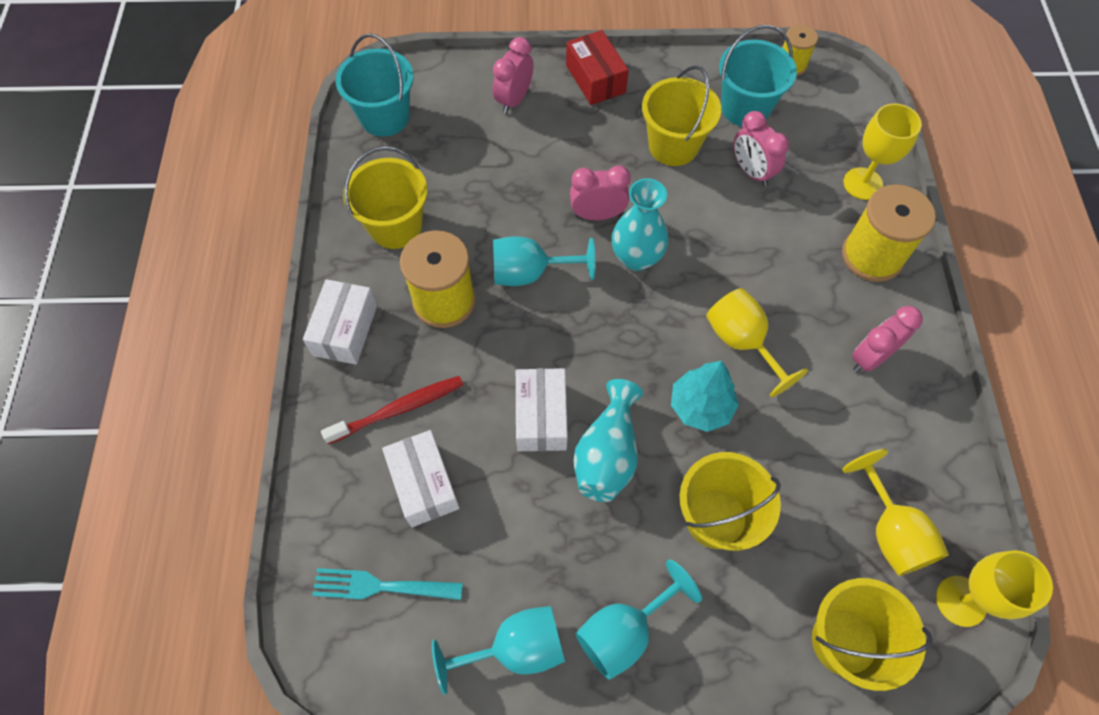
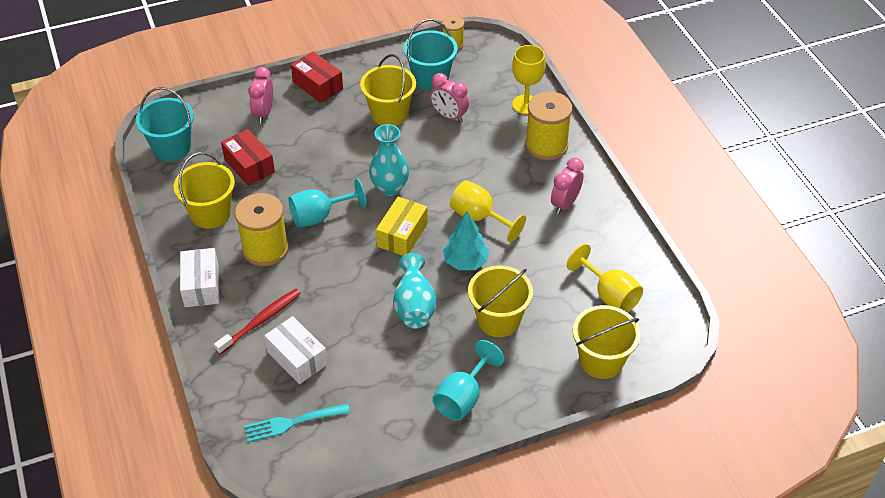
camera: 20 degrees left, 15 degrees down
(468, 171) = (249, 166): none -> red box
(516, 648) = (397, 428): turquoise goblet -> none
(541, 417) = (361, 297): white box -> none
(597, 215) = (352, 169): pink clock -> none
(628, 336) = (402, 235): none -> yellow box
(961, 601) = (663, 318): yellow goblet -> none

